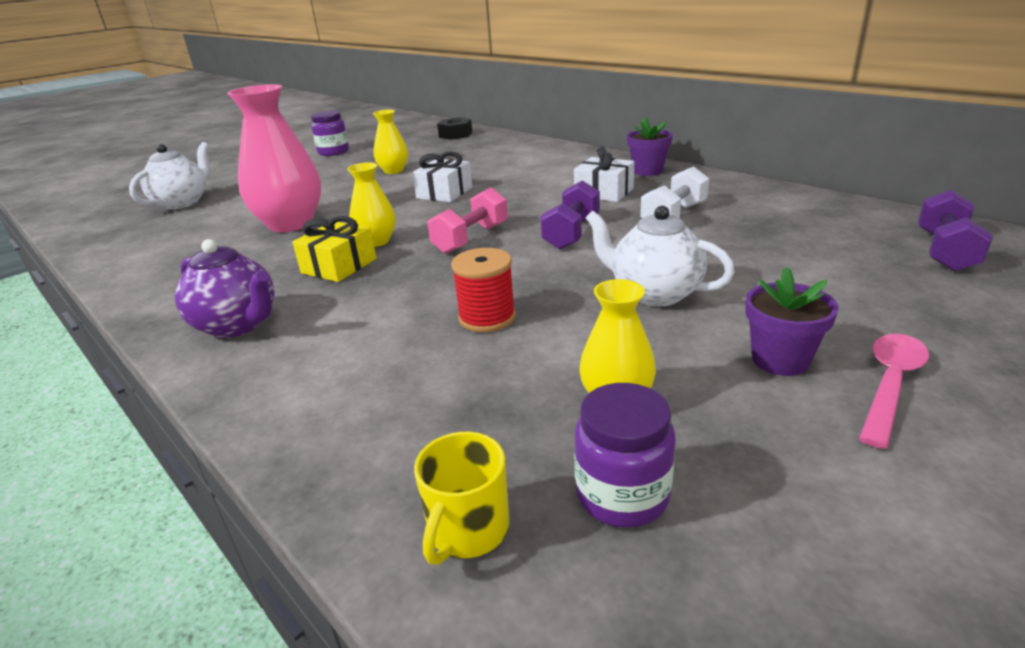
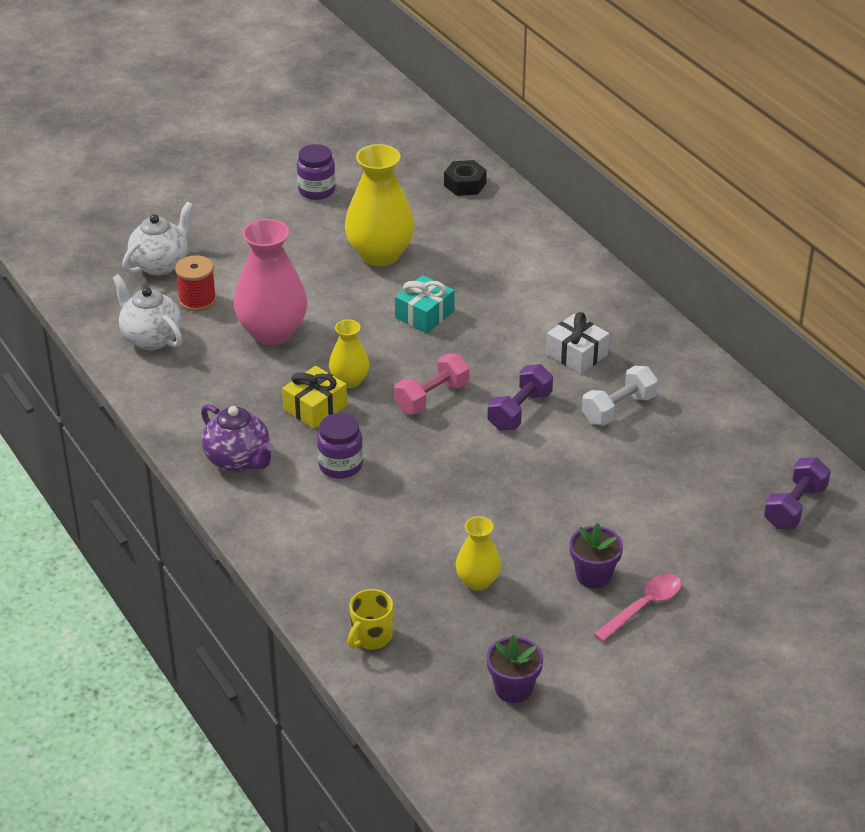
camera: 10 degrees right, 10 degrees up
(393, 171) = (380, 254): yellow vase -> yellow vase, size x1.85
(444, 193) = (424, 315): white gift -> turquoise gift
(487, 318) = (419, 495): red spool -> red spool (197, 300)
(622, 495) = (454, 636): purple jar -> purple jar (340, 465)
(647, 171) = (638, 326): purple flower pot -> purple flower pot (513, 688)
(654, 293) = (548, 499): white teapot -> white teapot (151, 338)

